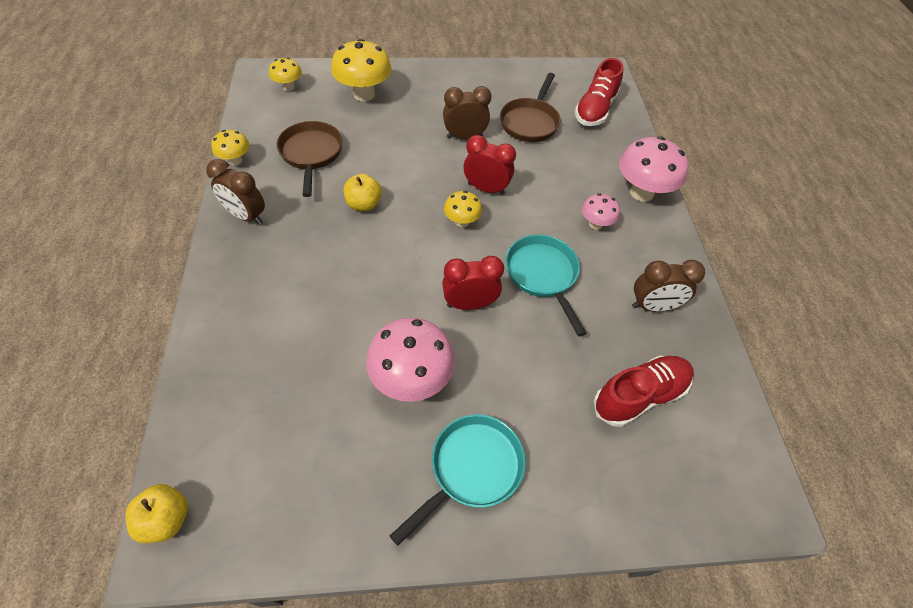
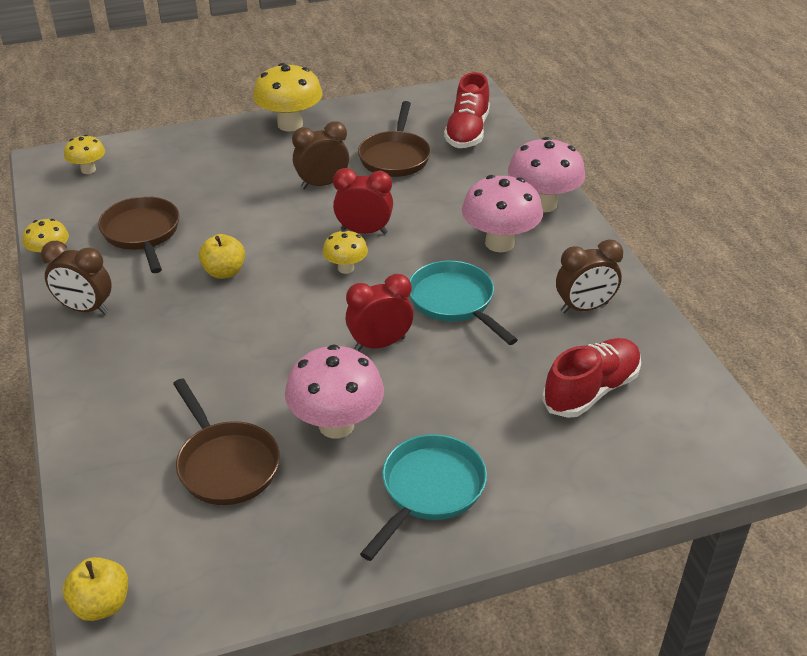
camera: 10 degrees left, 15 degrees down
(310, 398) = (226, 464): none -> brown pan
(364, 94) = (185, 162): yellow mushroom -> yellow mushroom (290, 124)
(595, 224) = (499, 243): pink mushroom -> pink mushroom, size x1.82

